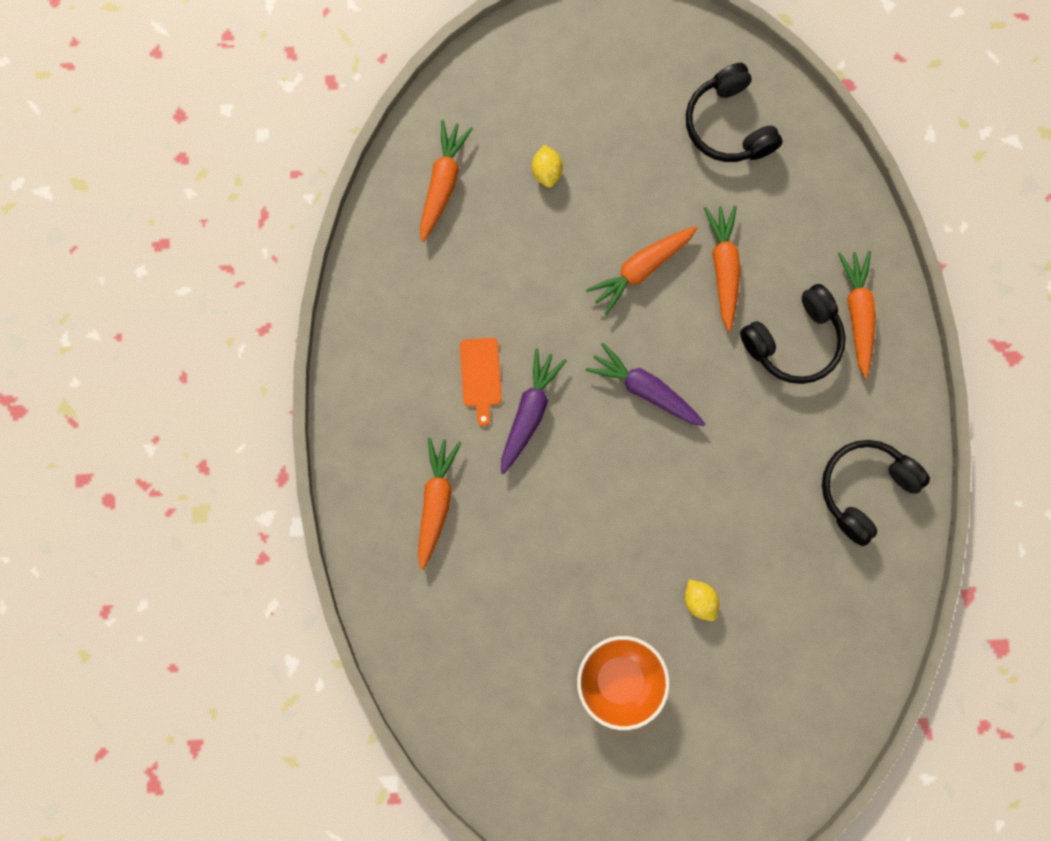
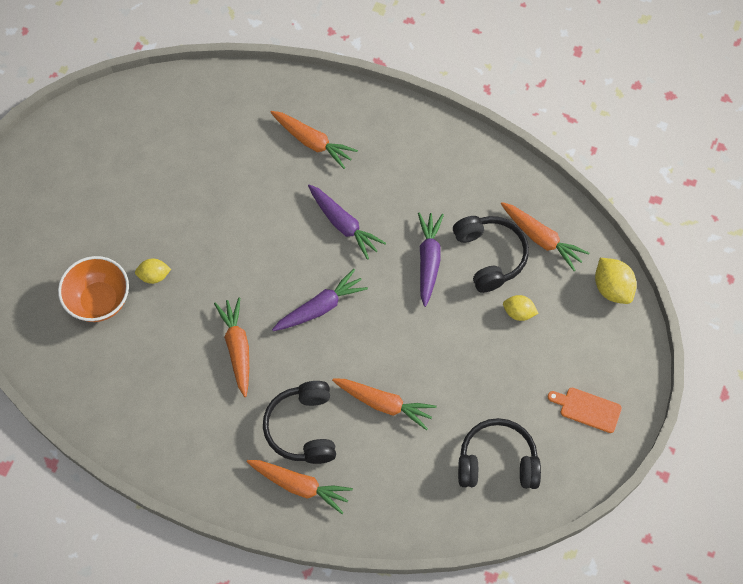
camera: 115 degrees right, 15 degrees down
(469, 85) = (612, 288): none -> yellow lemon
(481, 376) = (385, 205): orange cutting board -> orange cutting board (587, 409)
(529, 295) = (428, 260): none -> purple carrot
(620, 680) = (132, 203): orange bowl -> orange bowl (99, 301)
(641, 269) = (412, 345): orange carrot -> orange carrot (237, 348)
(864, 489) = (167, 425): black headphones -> black headphones (490, 256)

